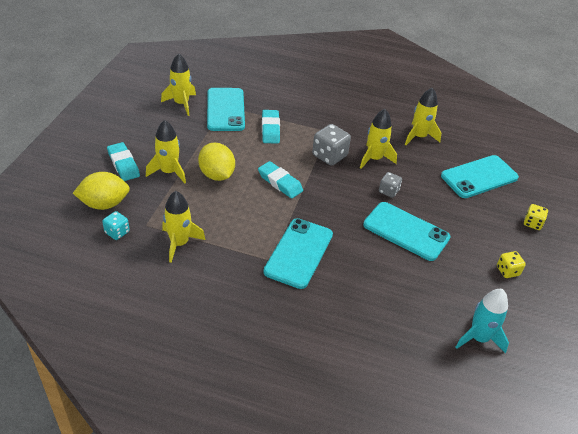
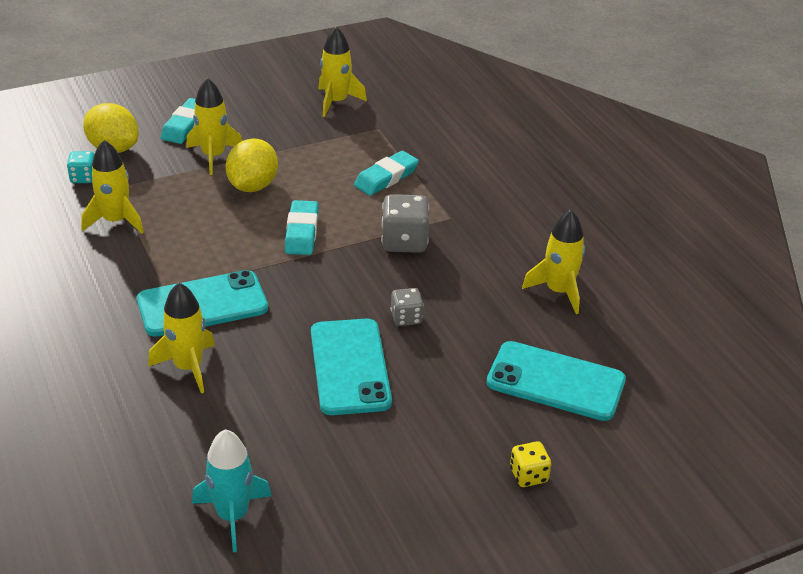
camera: 50 degrees right, 5 degrees down
(225, 110) = (372, 132): turquoise phone -> none
(374, 159) = (453, 277): yellow rocket -> yellow rocket (188, 367)
(507, 271) = (393, 491): yellow dice -> none

